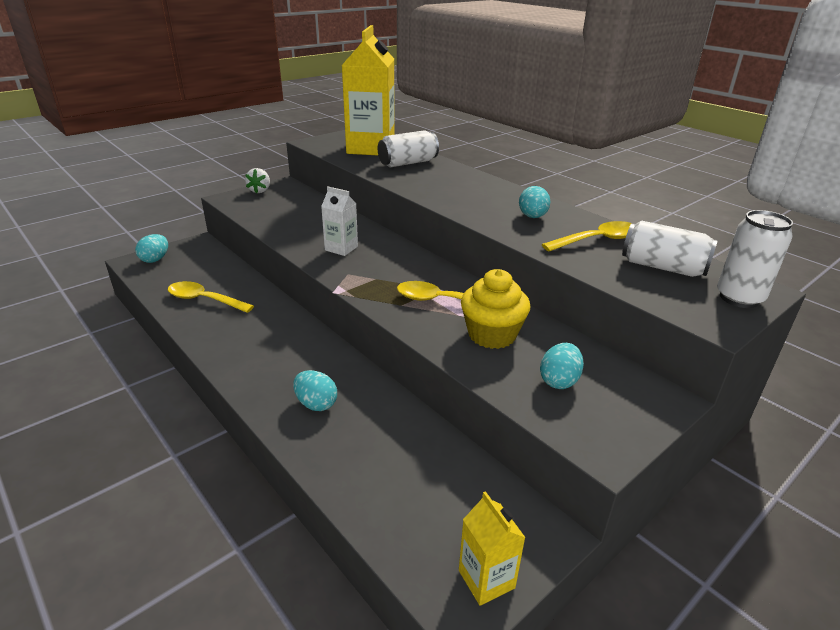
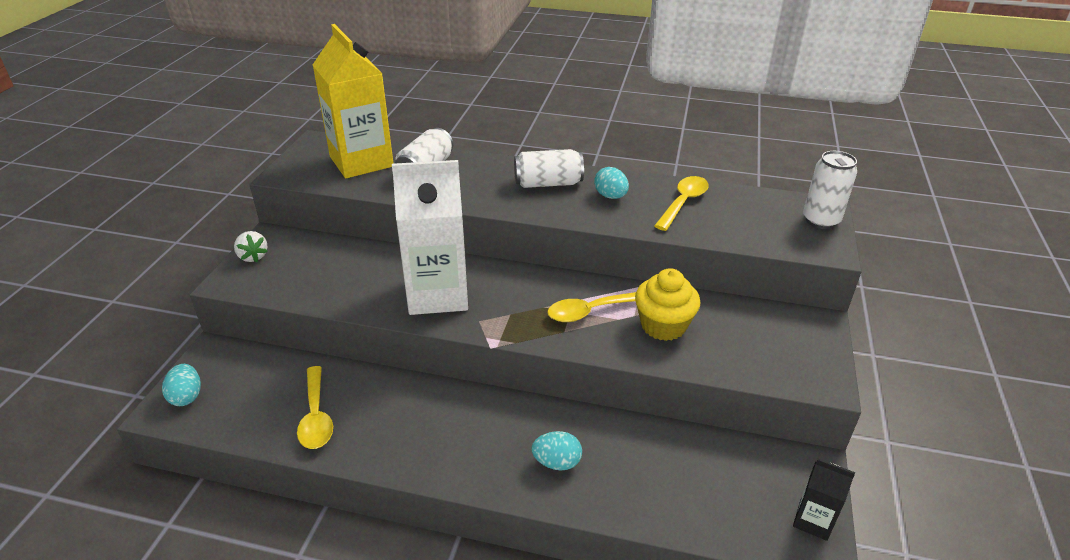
camera: 35 degrees left, 5 degrees up
(204, 300) = (316, 416): yellow spoon -> yellow spoon turned 90 degrees counterclockwise
(341, 248) = (437, 294): white carton -> white carton, size x2.12
(486, 579) = (813, 520): yellow carton -> black carton
(559, 381) = (748, 343): turquoise egg -> none
(663, 267) = (751, 212): white can -> white can (548, 183)

